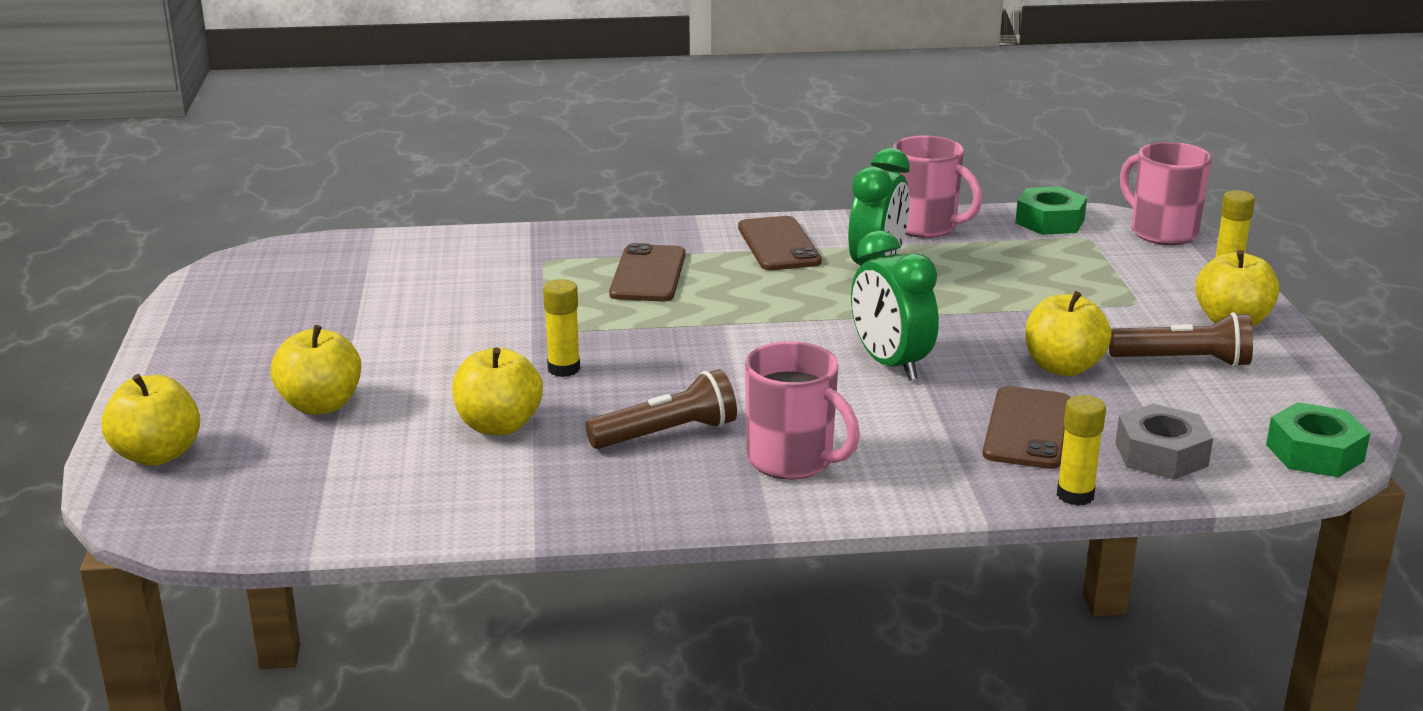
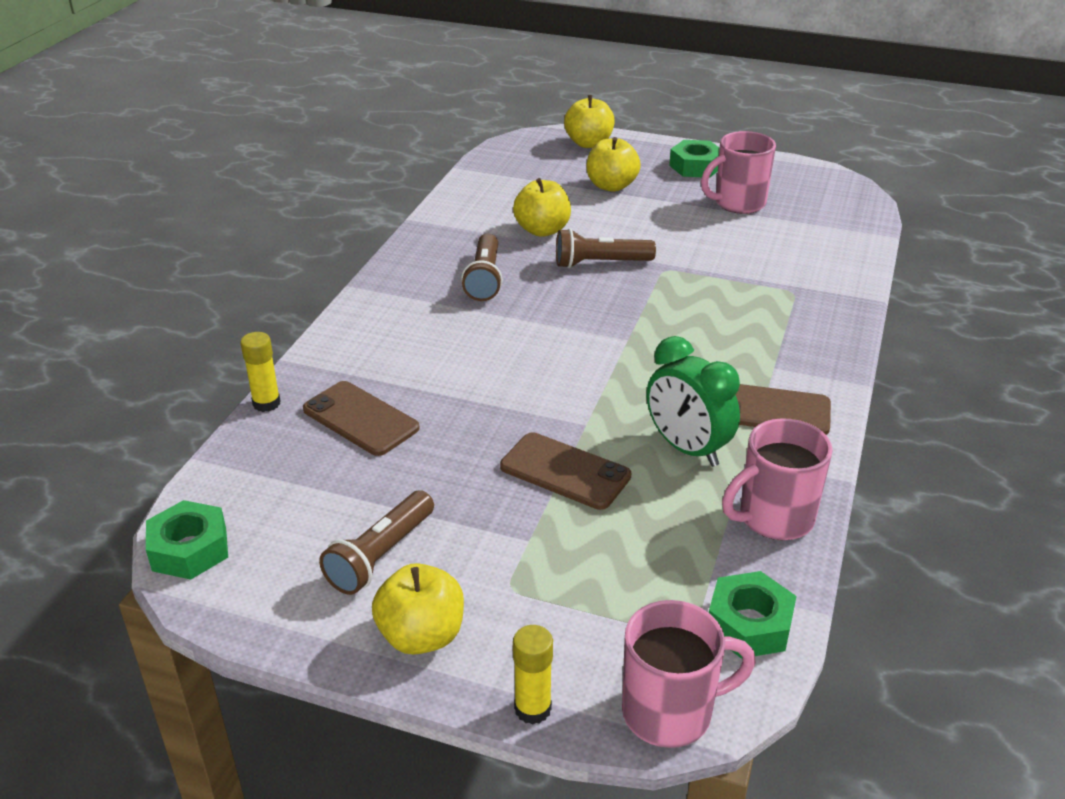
camera: 115 degrees right, 10 degrees up
(221, 358) = (695, 166): none -> green nut
(564, 369) = (600, 263): yellow glue stick -> brown flashlight
(648, 274) = (739, 329): brown phone -> brown phone (565, 471)
(792, 461) = (412, 312): pink mug -> pink mug (738, 203)
(890, 364) = (504, 392): green clock -> none
(1063, 367) = (429, 477): yellow apple -> none
(1161, 454) = (269, 466): grey nut -> none

